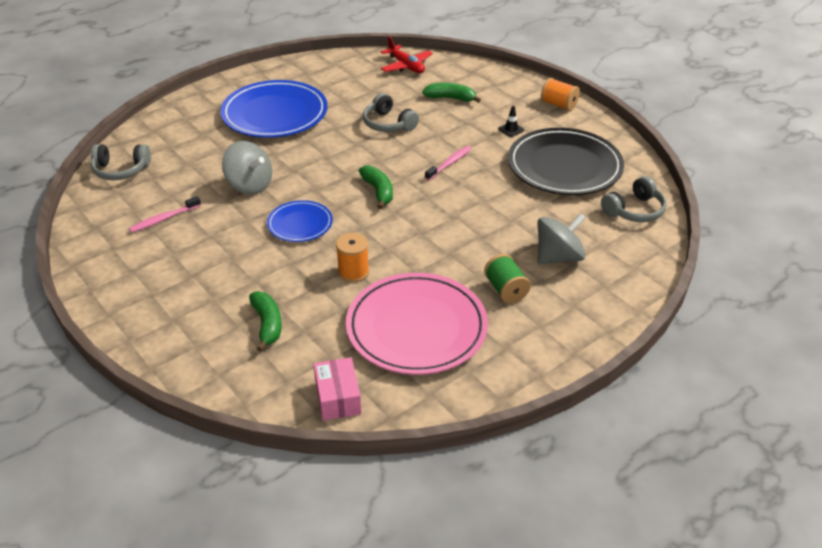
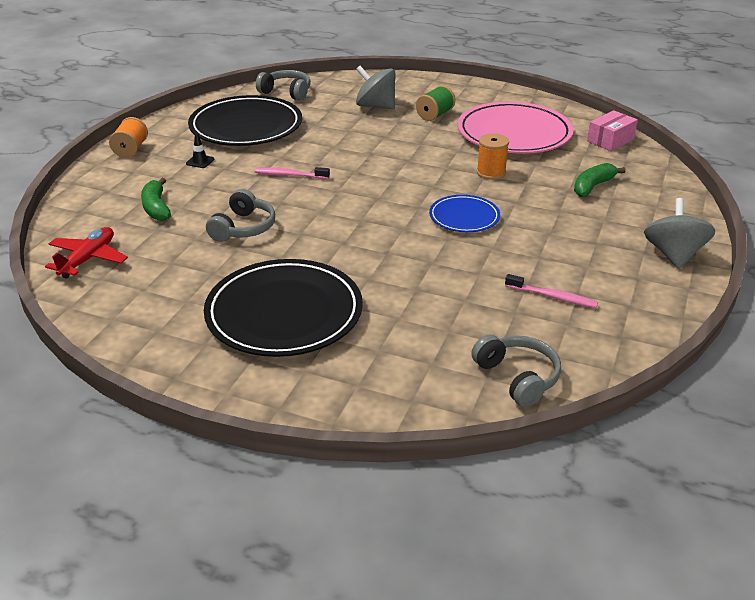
camera: 120 degrees left, 5 degrees down
(250, 185) = (440, 269): grey spinning top -> grey spinning top (673, 255)
(275, 114) = (284, 313): blue plate -> black plate
(378, 191) = (372, 195): green banana -> none

